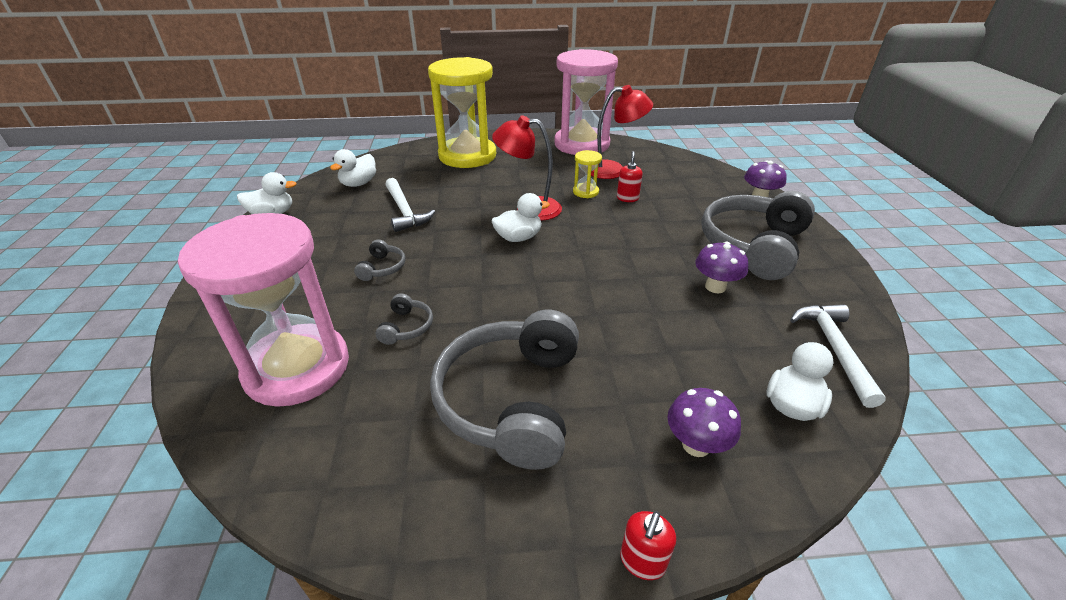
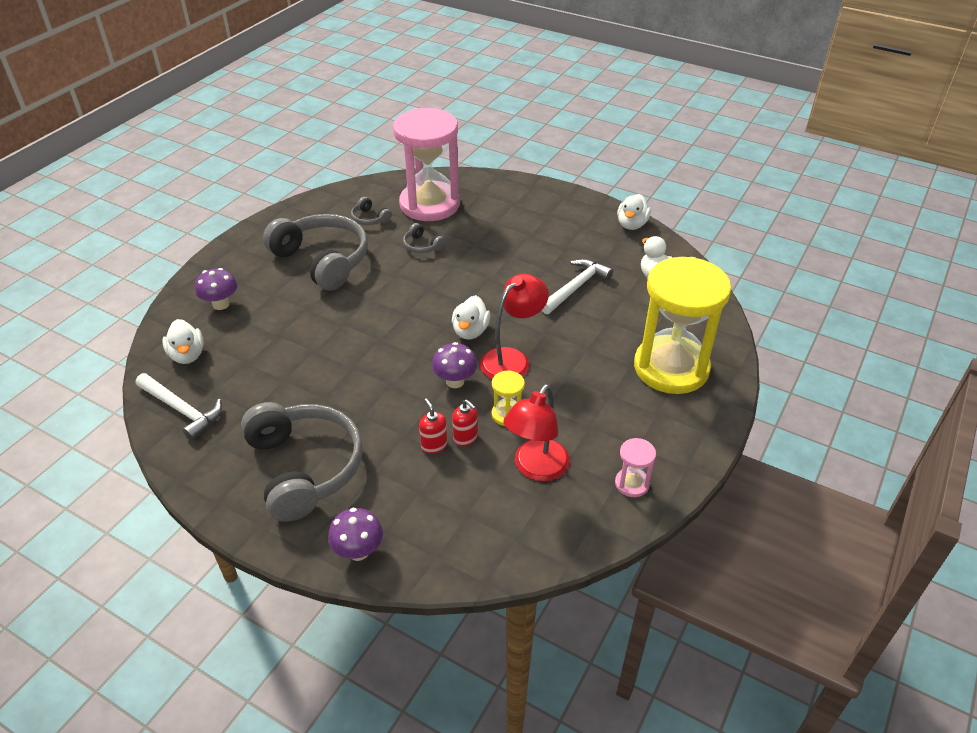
camera: 125 degrees right, 5 degrees up
(382, 268) = (498, 254): grey headphones -> grey headphones (369, 218)
(405, 211) = (575, 287): white hammer -> white hammer turned 120 degrees clockwise
(581, 144) = (632, 484): pink hourglass -> pink hourglass, size x0.40
(642, 561) = (207, 259): red soap dispenser -> red soap dispenser (434, 445)
(715, 287) = (295, 400): purple mushroom -> purple mushroom (455, 381)

